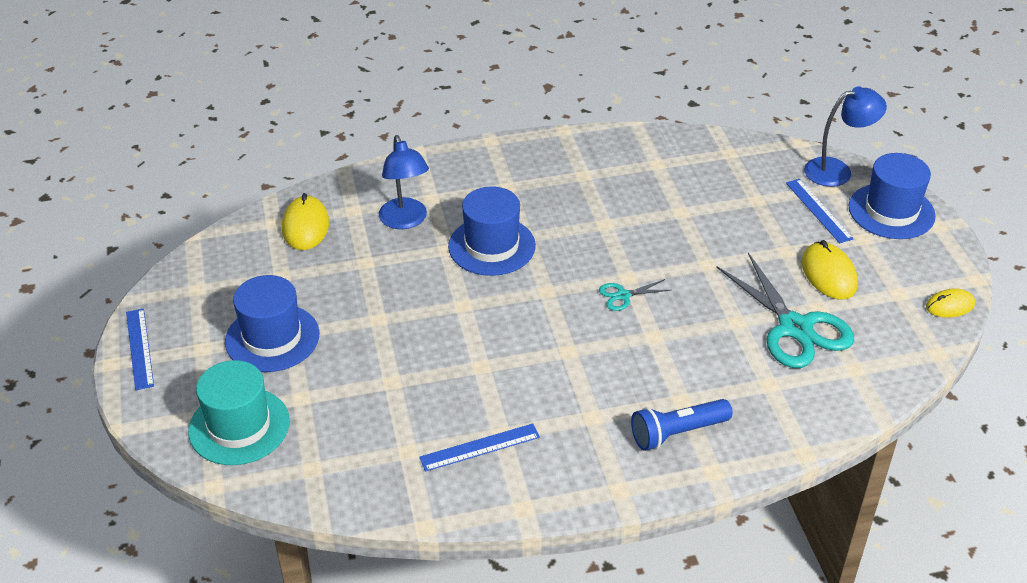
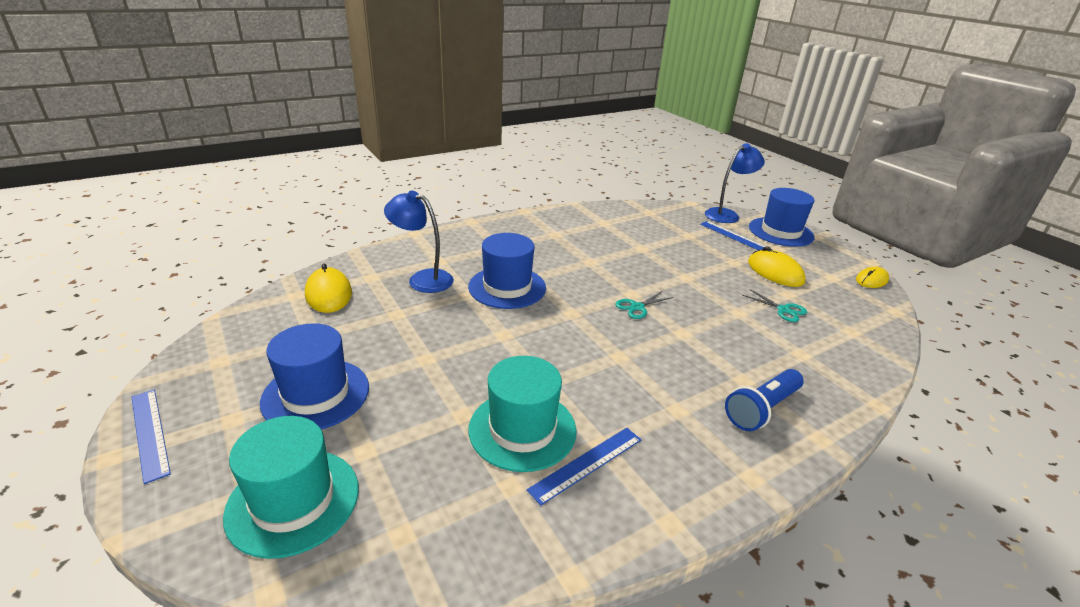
camera: 20 degrees left, 10 degrees down
(405, 221) = (422, 279): blue lamp -> blue lamp turned 150 degrees clockwise
(438, 406) = (522, 429): none -> turquoise hat
(794, 328) = (783, 310): turquoise scissors -> turquoise scissors, size x0.45

